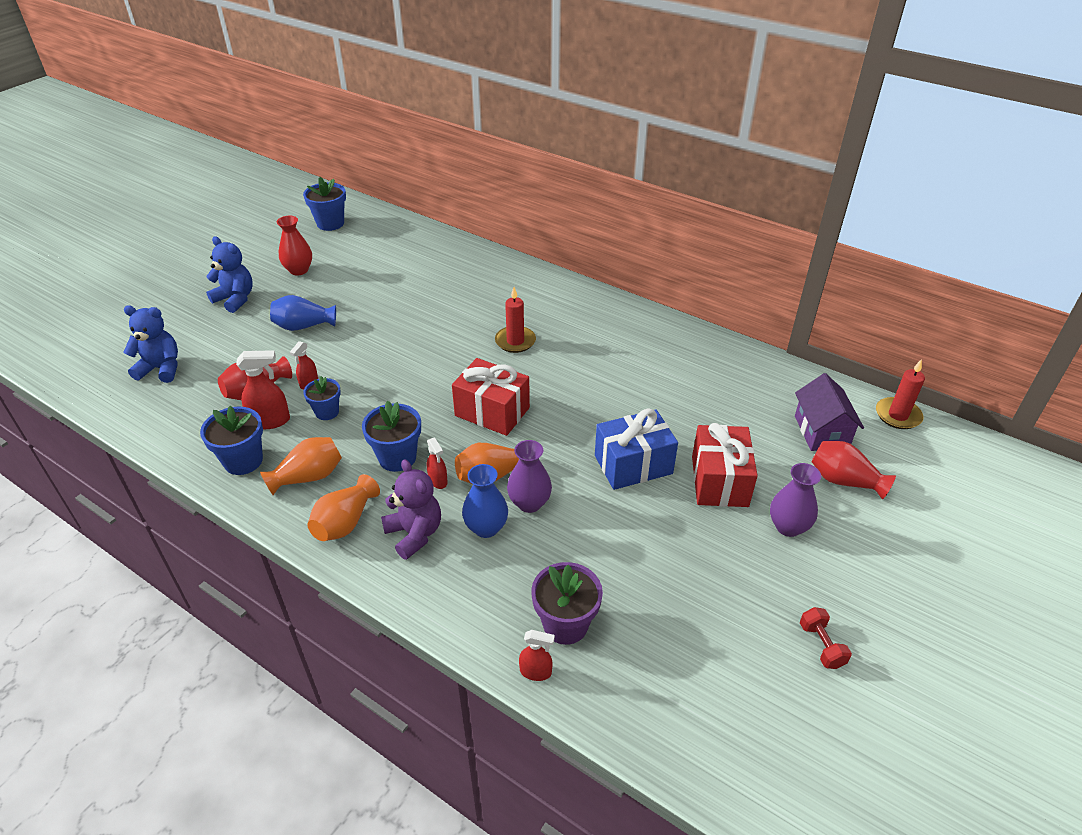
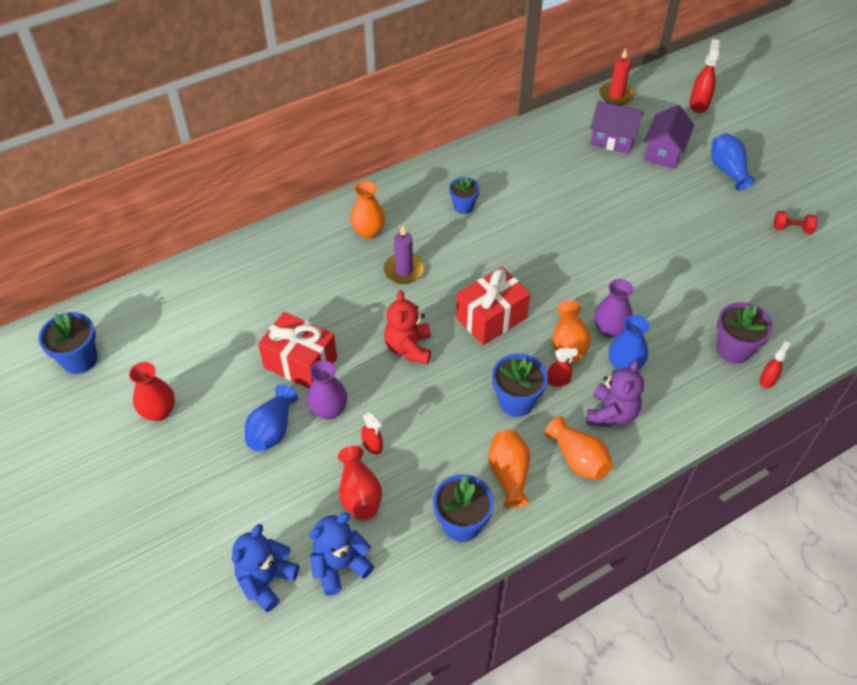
camera: 65 degrees left, 10 degrees up
(235, 299) = (175, 485): blue teddy bear -> blue teddy bear (340, 566)
(270, 421) = (414, 490): red spray bottle -> red spray bottle (699, 104)
(327, 412) = (426, 440): blue flower pot -> blue flower pot (463, 206)
(414, 534) = (611, 413): purple teddy bear -> purple teddy bear turned 120 degrees clockwise
(426, 371) = (409, 348): none -> red teddy bear
(515, 341) = (404, 270): red candle -> purple candle
(547, 308) = (368, 232): none -> orange vase
(633, 464) = (597, 253): blue gift -> none
(719, 481) = (636, 213): red gift -> red gift (300, 363)
(788, 526) = (693, 198): purple vase -> purple vase (329, 410)
(844, 480) = (664, 152): red vase -> purple house
(870, 550) = (727, 170): none -> blue vase

